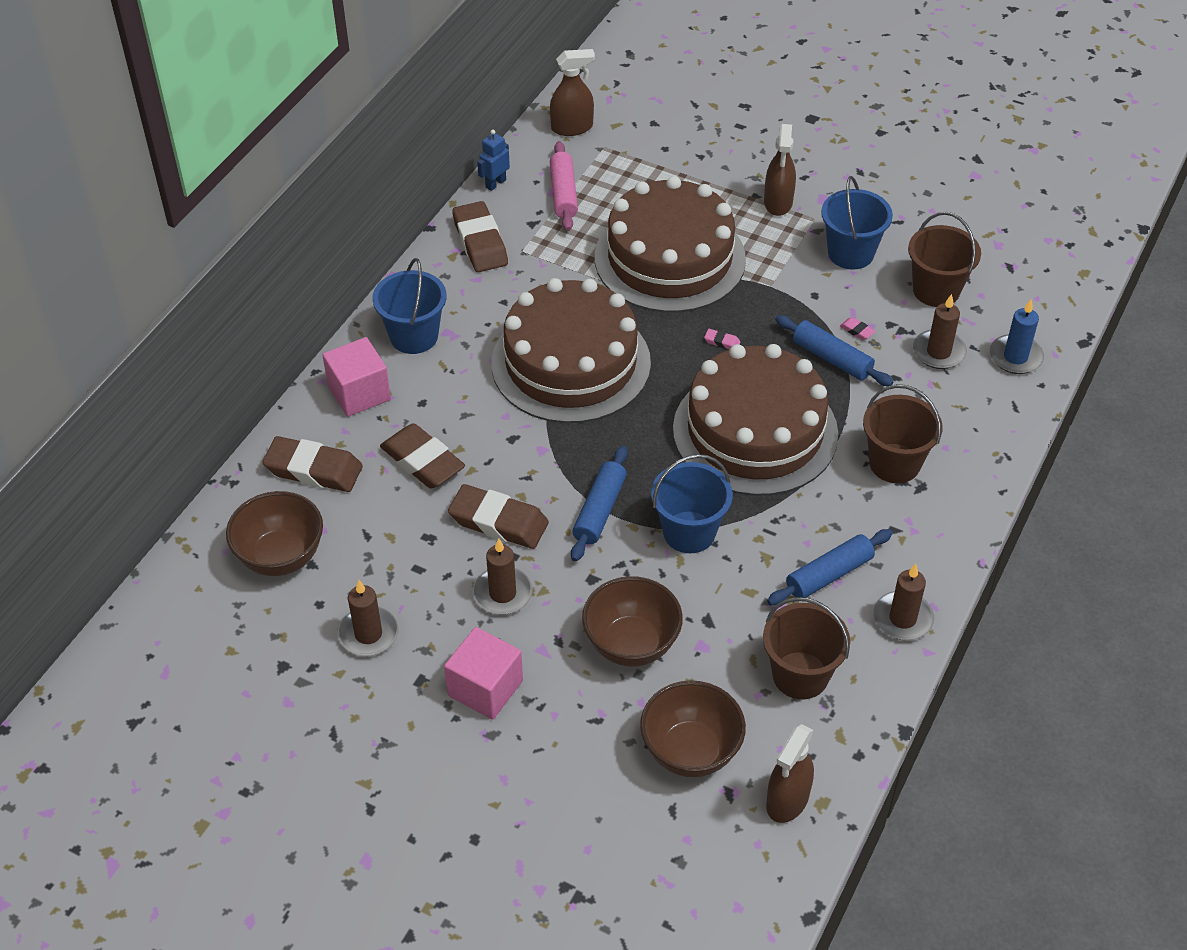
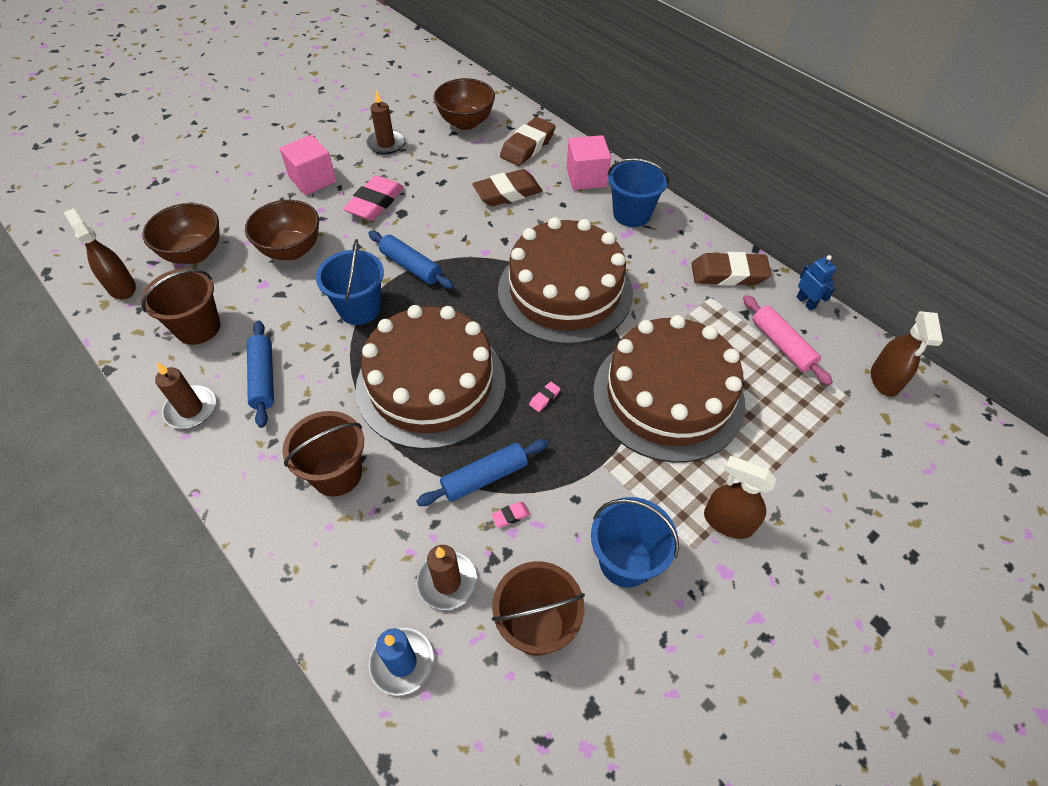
camera: 110 degrees right, 5 degrees up
(498, 522) = (433, 215): brown eraser -> none
(502, 593) = (375, 203): brown candle -> pink eraser
(563, 193) = (782, 345): pink rolling pin -> pink rolling pin turned 45 degrees clockwise

